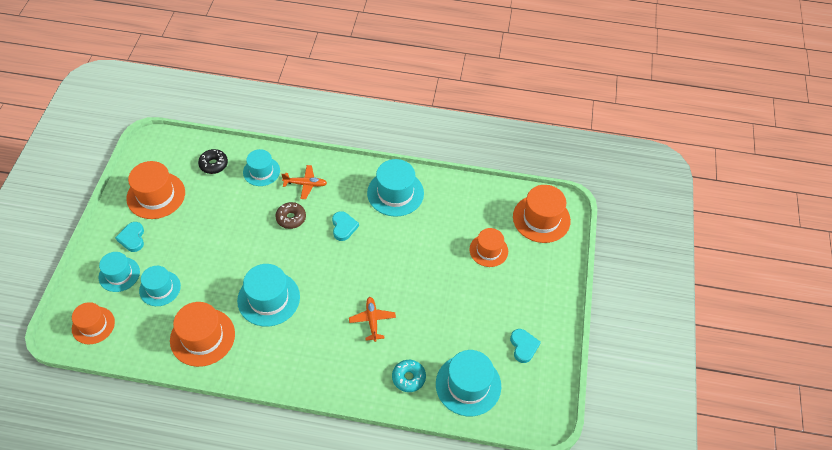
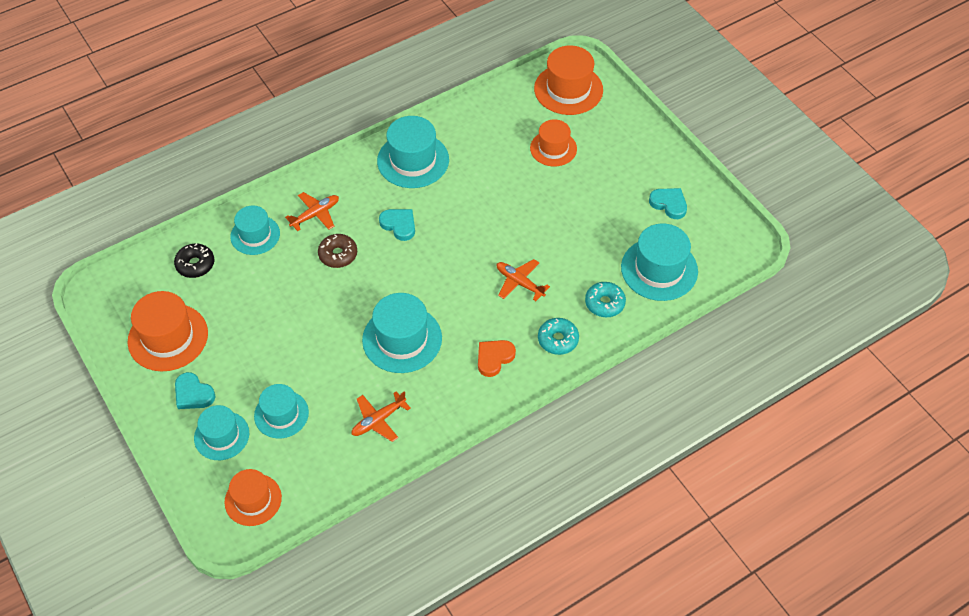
camera: 40 degrees left, 0 degrees up
(202, 337) = (378, 420): orange hat -> orange plane
(305, 355) = (494, 358): none -> orange heart
(354, 377) = (558, 340): none -> turquoise donut

